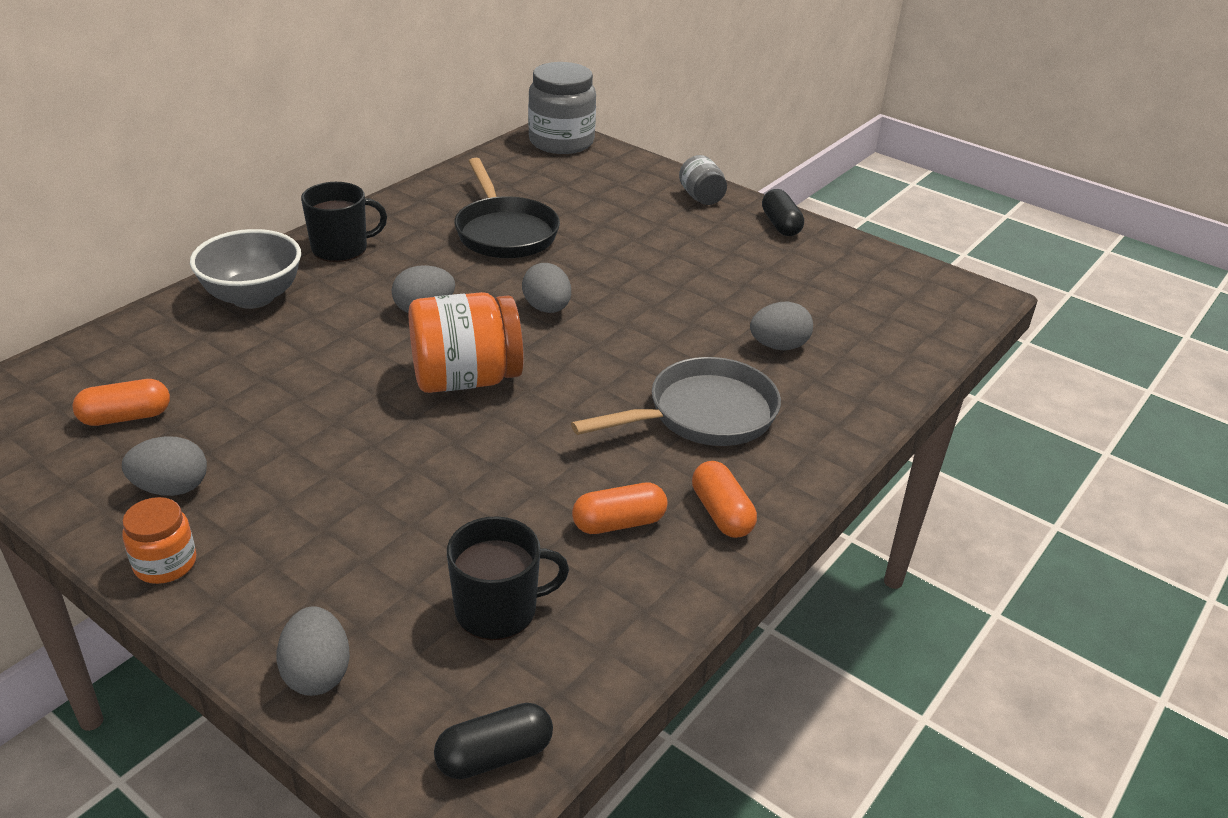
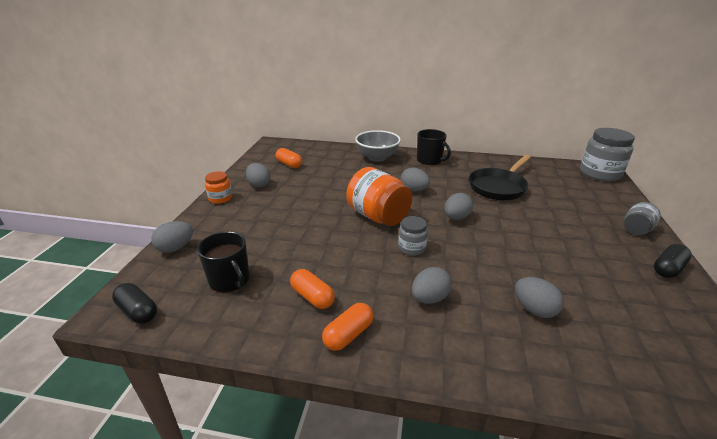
camera: 65 degrees right, 5 degrees down
(583, 382) = (412, 248): none -> grey jar
(703, 415) = (429, 298): grey pan -> grey egg

